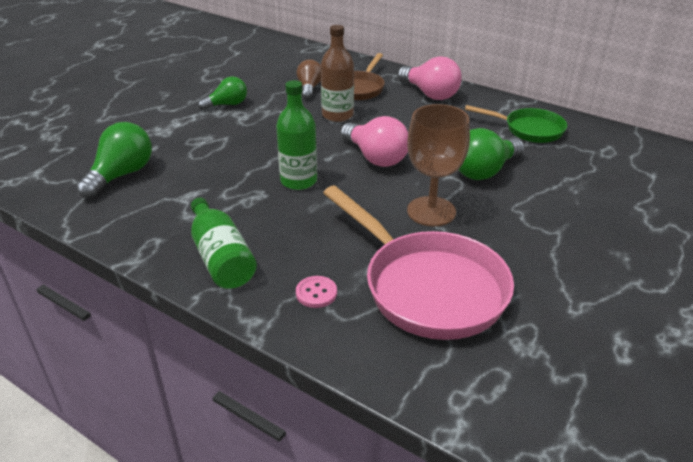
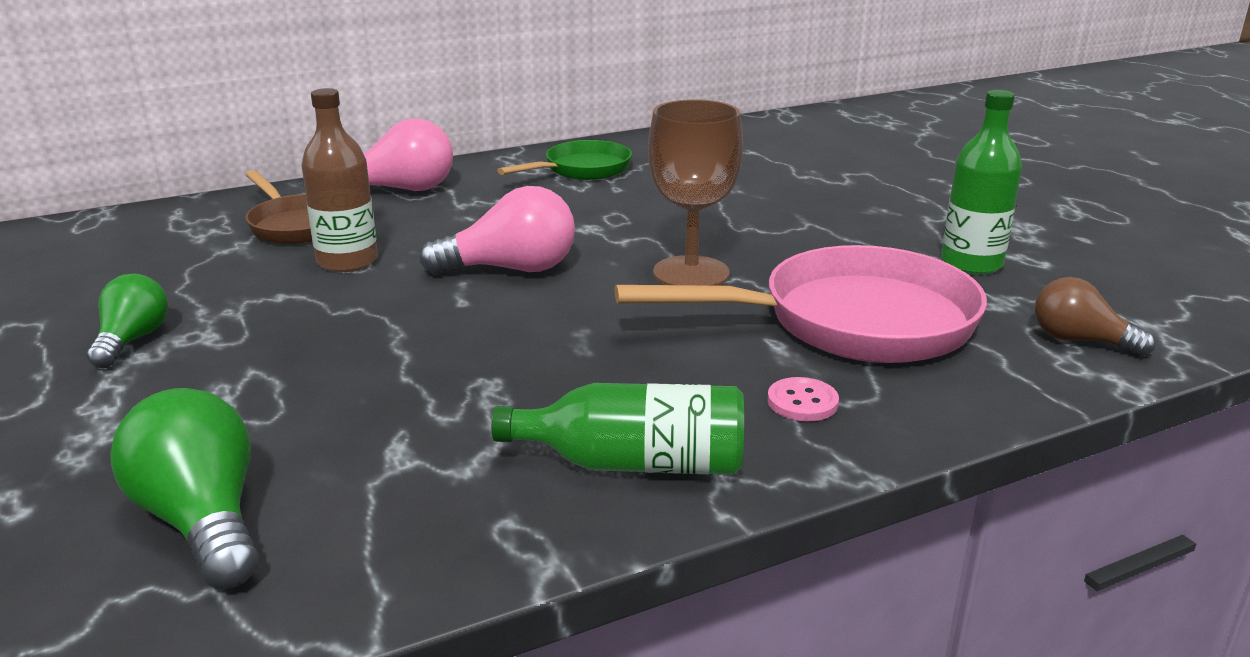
camera: 60 degrees left, 10 degrees down
(298, 181) = (494, 340): green bottle -> green bottle (971, 263)
(309, 88) = (220, 258): brown light bulb -> brown light bulb (1079, 340)
(485, 171) = (640, 218): green light bulb -> none

